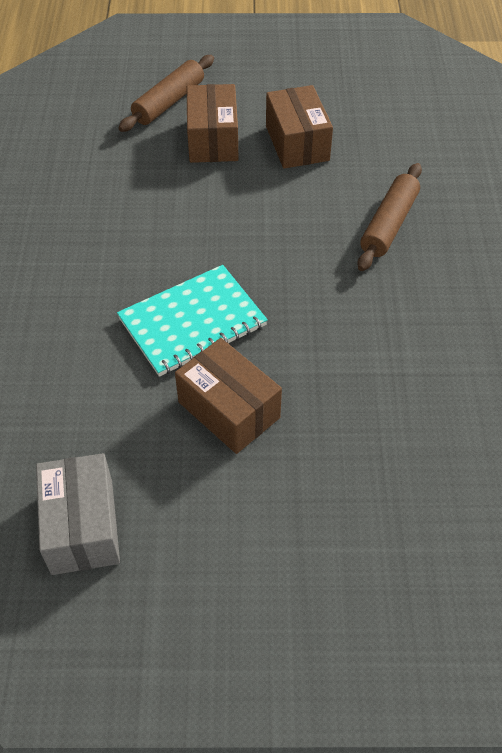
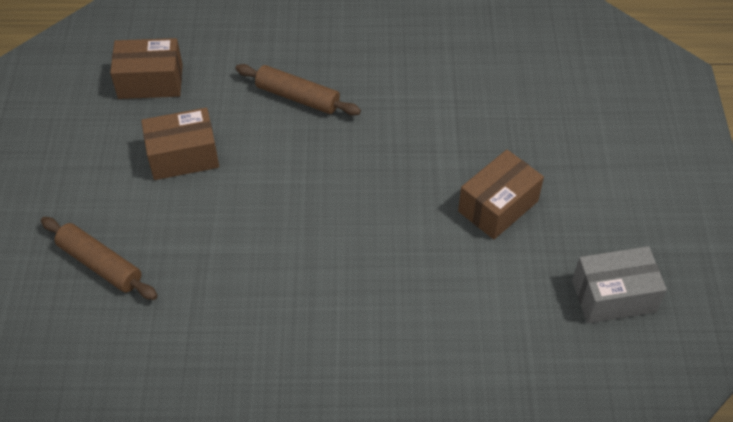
camera: 90 degrees left, 0 degrees up
(192, 322) = (410, 233): turquoise notebook -> none
(213, 140) = (169, 223): brown box -> brown box (150, 81)

